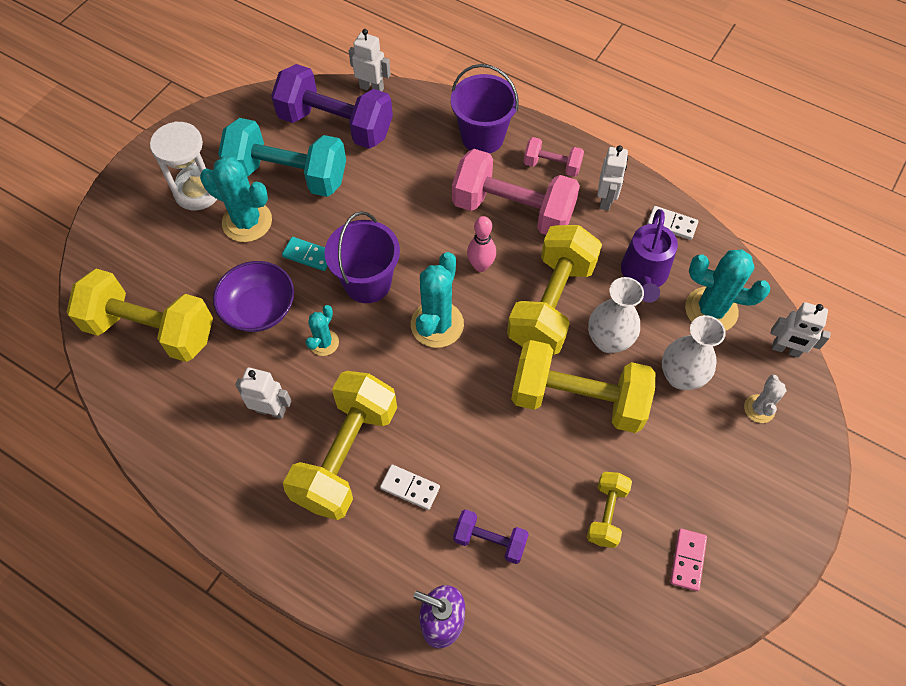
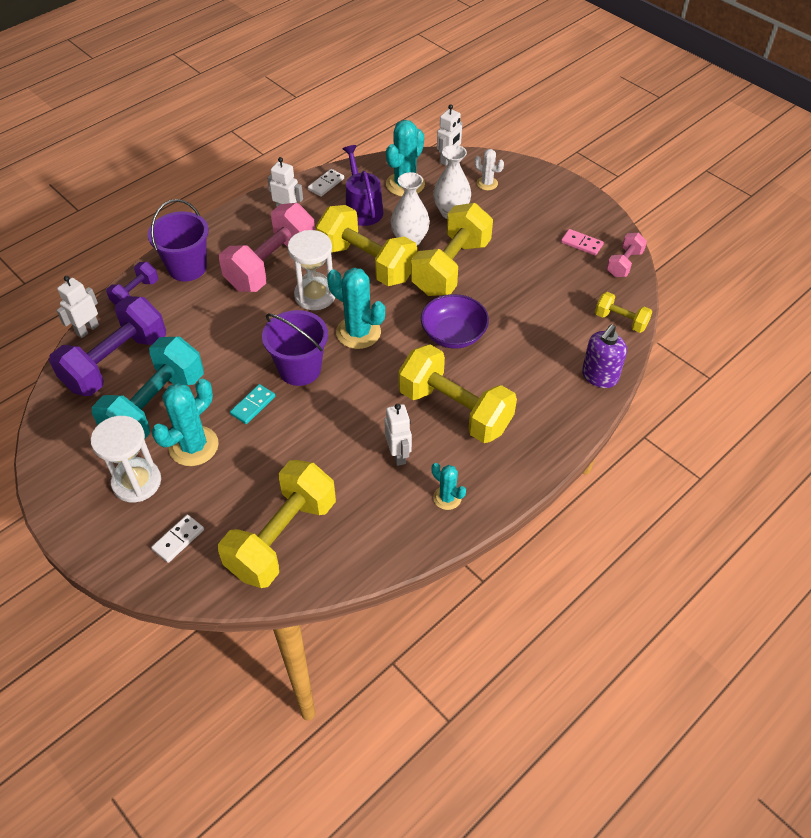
camera: 75 degrees left, 10 degrees down
(259, 308) = (294, 449): purple bowl -> purple bowl (453, 334)
(271, 410) = (398, 454): white robot -> white robot turned 135 degrees clockwise
(324, 343) = (347, 408): turquoise cactus -> turquoise cactus (447, 498)
(410, 488) = (493, 375): white domino -> white domino (178, 539)
(480, 266) = (315, 295): pink bowling pin -> white hourglass
(490, 540) = (546, 338): purple dumbbell -> purple dumbbell (135, 293)
(552, 165) = (239, 233): pink dumbbell -> pink dumbbell (624, 264)
(606, 514) = (541, 274): yellow dumbbell -> yellow dumbbell (620, 321)
(644, 274) = (362, 209): purple watering can -> purple watering can turned 135 degrees counterclockwise

